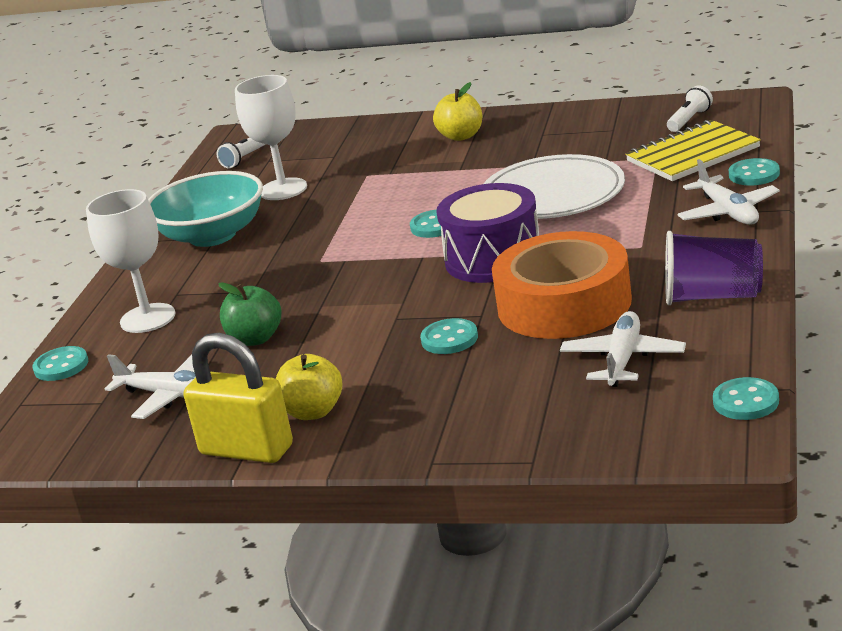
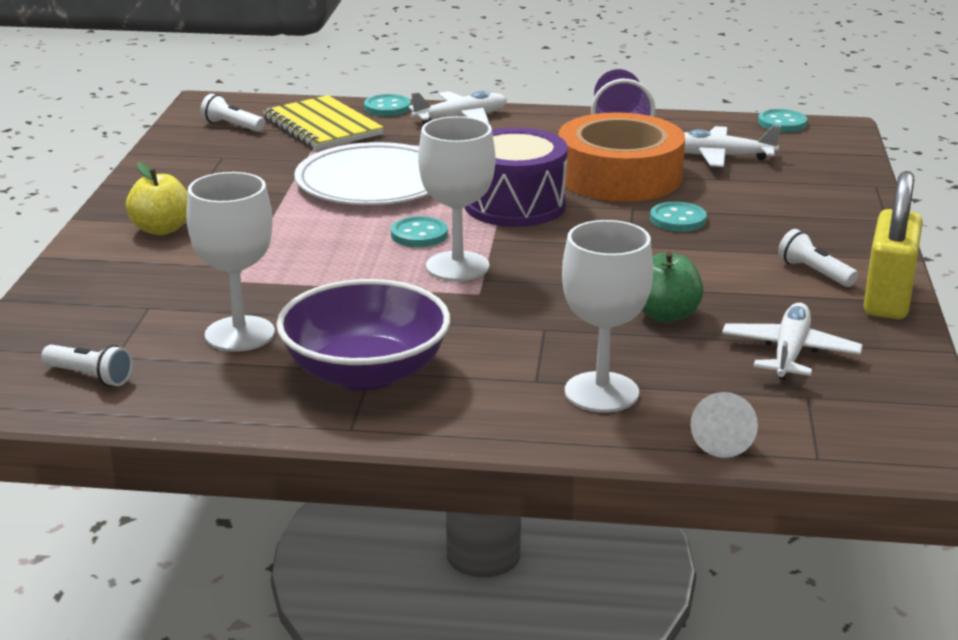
camera: 100 degrees left, 0 degrees up
(61, 366) = (722, 441): turquoise button -> white cone
(212, 235) = (366, 373): turquoise bowl -> purple bowl
(313, 412) = (814, 272): yellow apple -> white flashlight
(369, 247) = (457, 266): none -> white goblet

